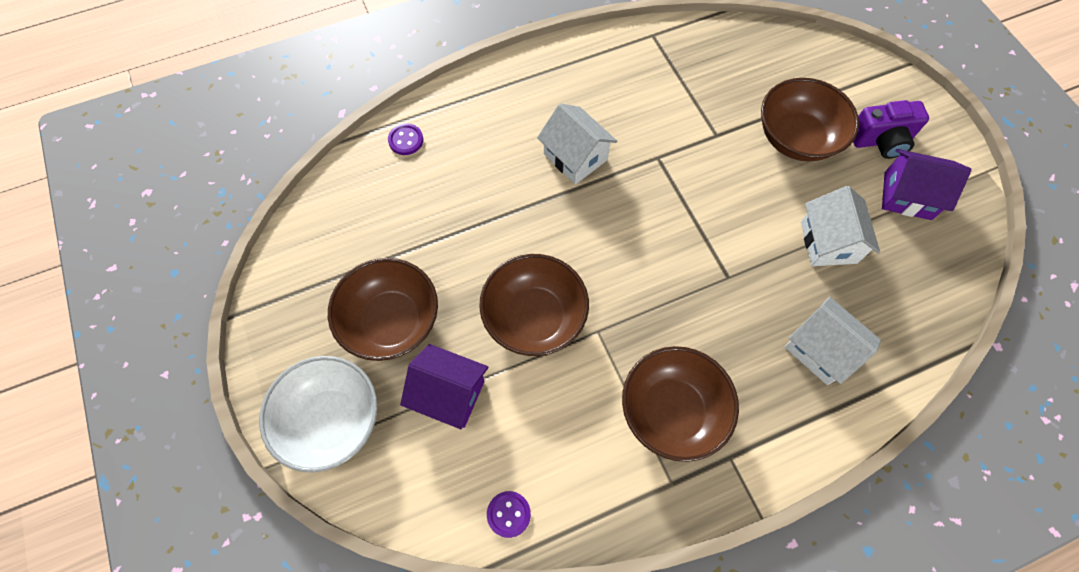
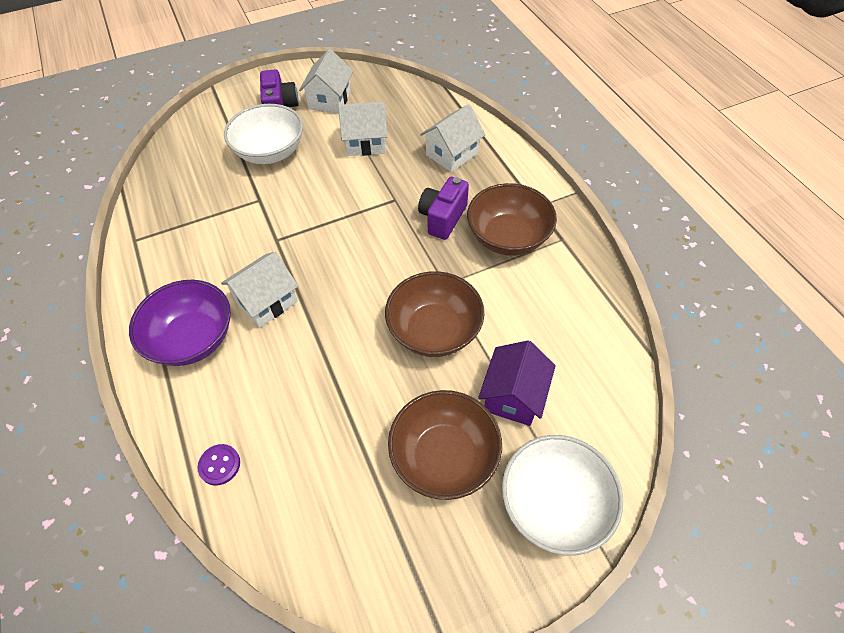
camera: 90 degrees left, 10 degrees down
(508, 514) = (608, 343): purple button -> none
(533, 102) = (193, 339): none -> purple bowl
(700, 333) = (442, 218): none -> purple camera
(796, 138) = (270, 152): brown bowl -> white bowl
(907, 196) = (330, 100): purple house -> white house

